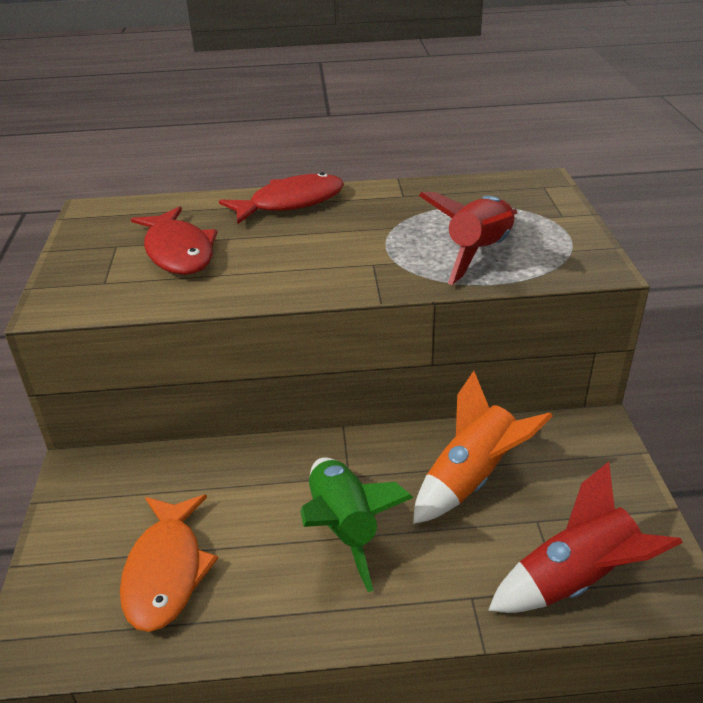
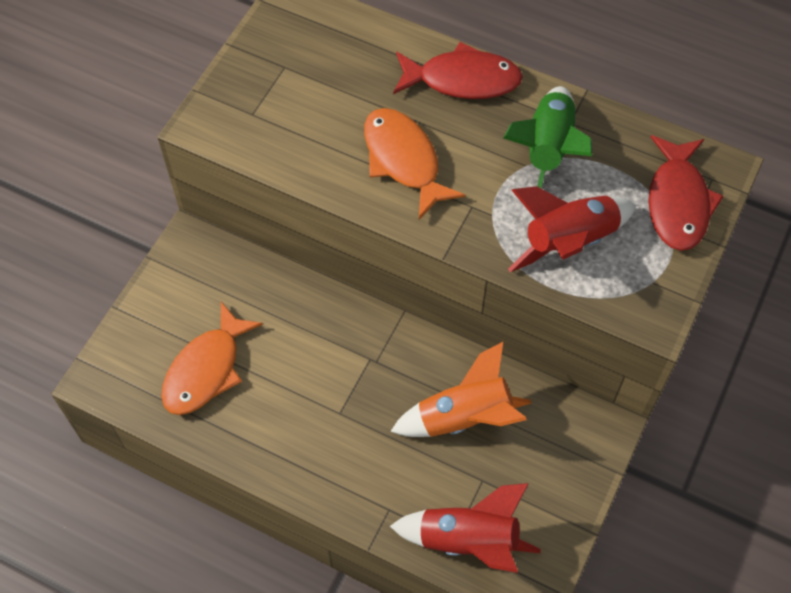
camera: 30 degrees right, 25 degrees up
(178, 252) = (328, 103): red fish -> red fish (678, 202)
(283, 260) = (403, 160): none -> orange fish
(344, 528) = (342, 405): green rocket -> green rocket (547, 150)

